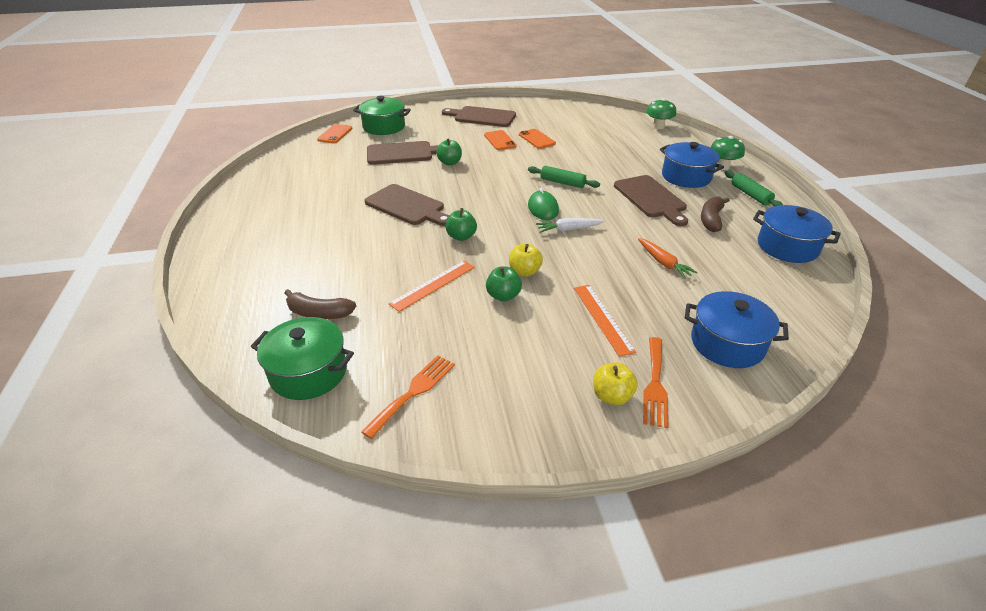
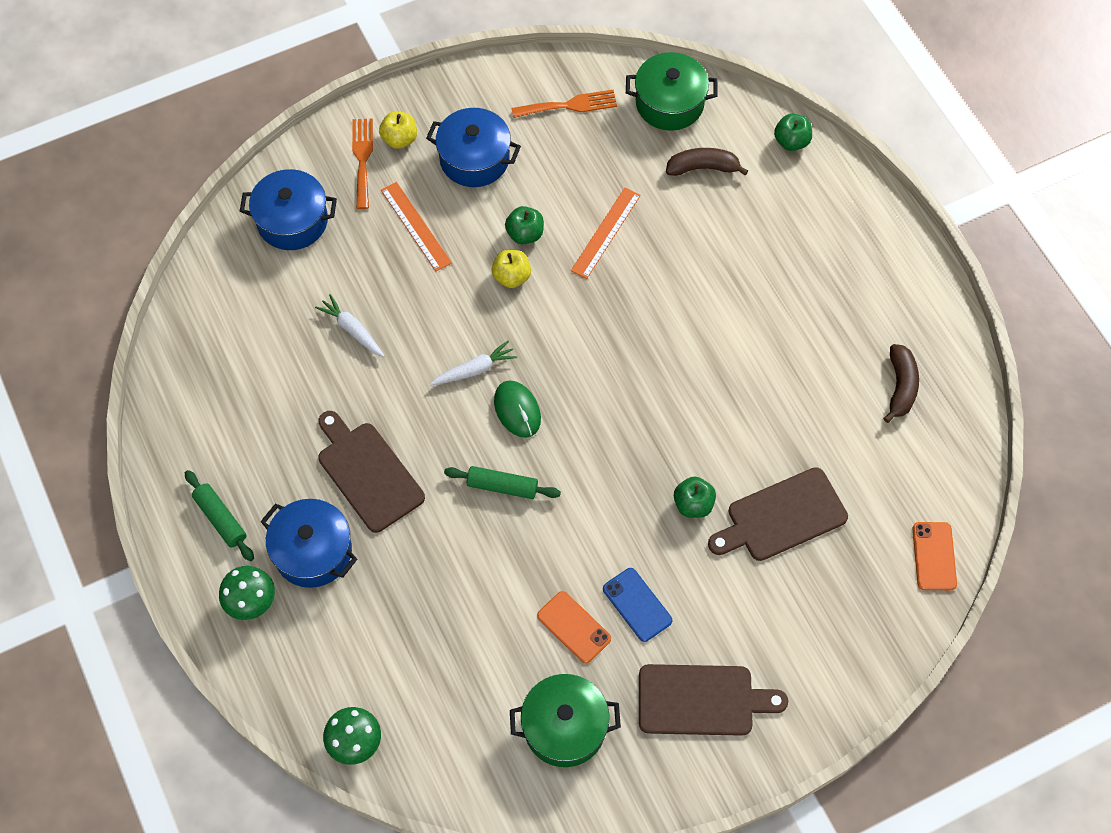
camera: 165 degrees right, 25 degrees up
(384, 127) = (864, 606): green pot -> green pot (564, 727)
(407, 206) = (703, 370): brown cutting board -> none
(413, 392) = (569, 105): orange fork -> orange fork turned 120 degrees counterclockwise
(461, 236) = (606, 323): green apple -> green apple (791, 141)
(500, 140) = (637, 604): orange phone -> blue phone
(663, 263) = (352, 330): orange carrot -> white carrot
(711, 219) = (286, 438): brown banana -> brown banana (900, 387)
(787, 247) = (196, 398): blue pot -> blue pot (474, 159)

